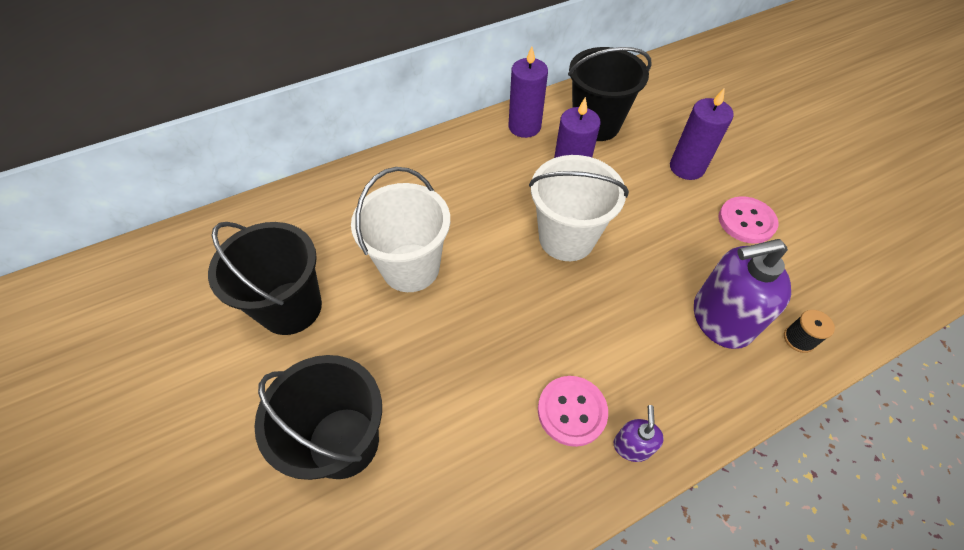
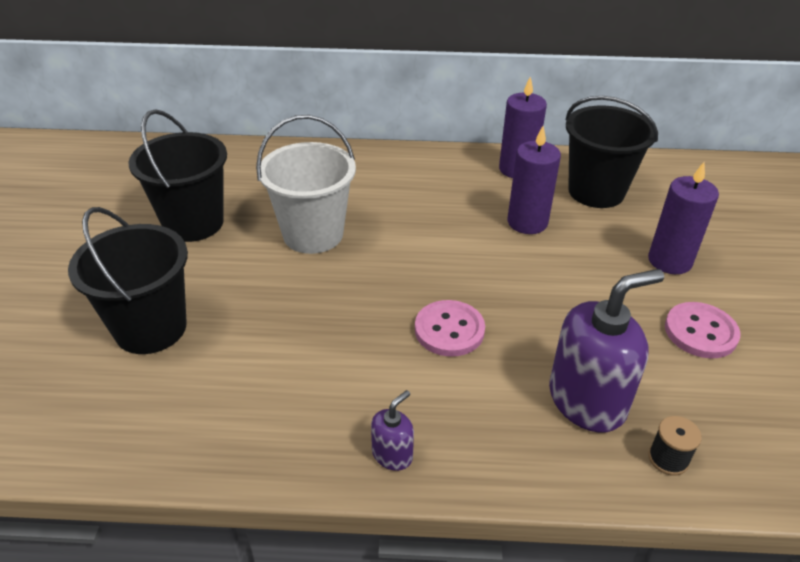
camera: 30 degrees right, 15 degrees down
(566, 238) = (479, 269): white bucket -> none
(572, 411) = (359, 400): pink button -> pink button (449, 330)
(720, 319) = (587, 400): purple soap dispenser -> purple soap dispenser turned 135 degrees clockwise

